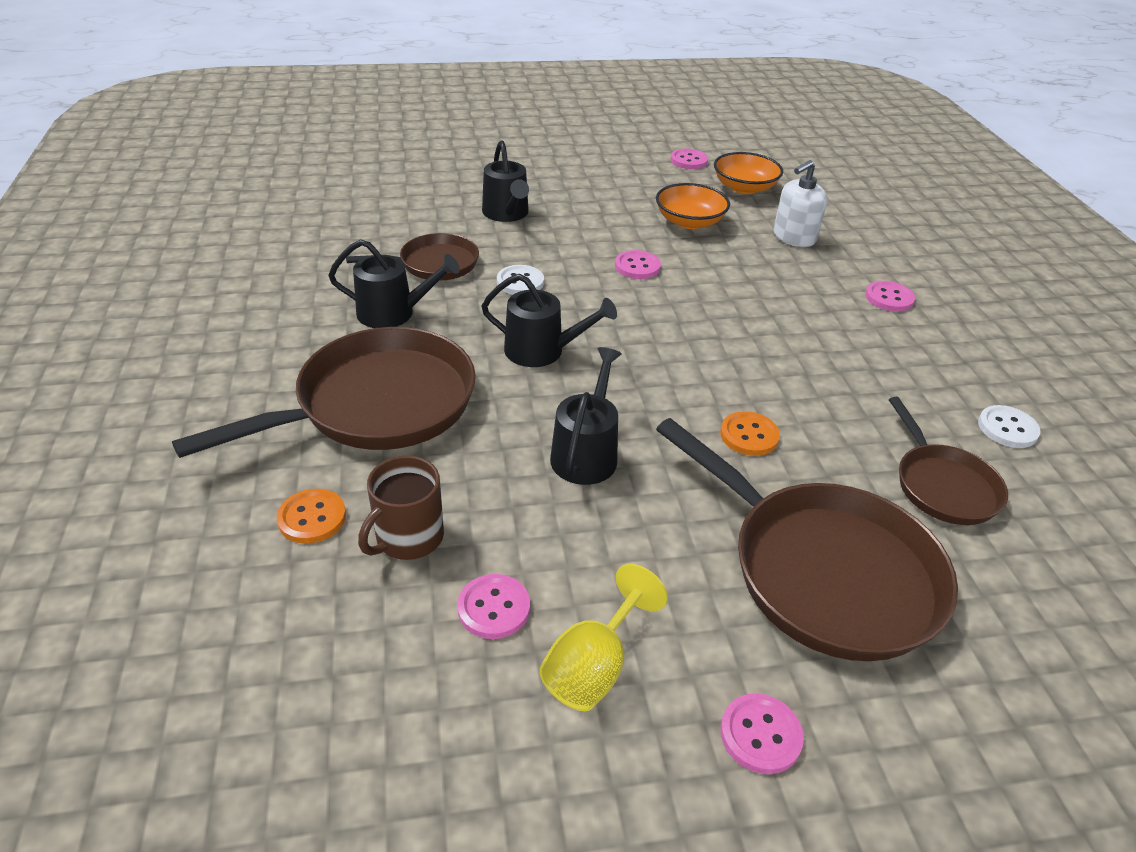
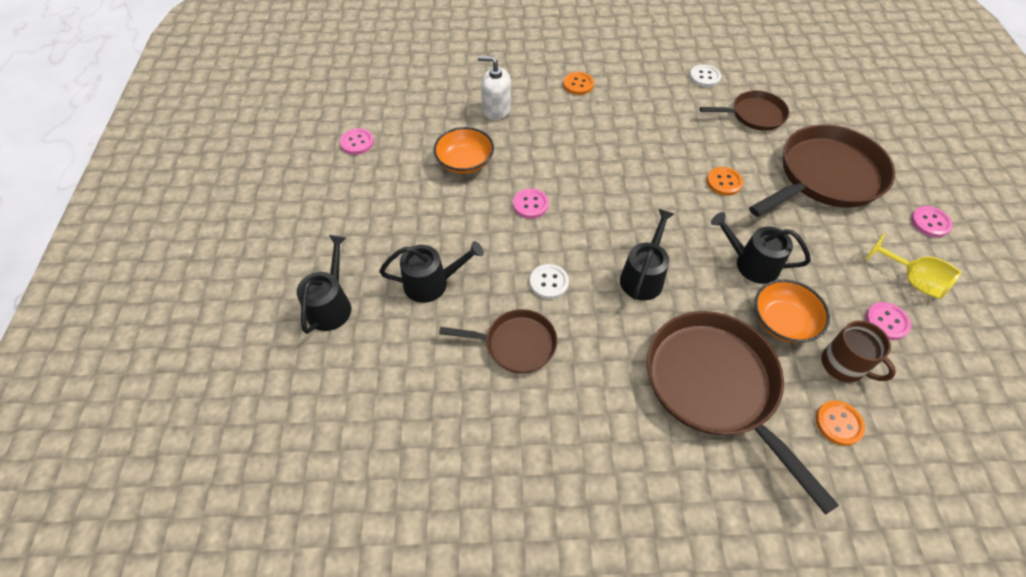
camera: 80 degrees left, 15 degrees up
(393, 313) = (593, 376): black watering can -> black watering can (331, 305)
(434, 264) = (516, 344): brown pan -> brown pan turned 105 degrees clockwise
(744, 188) = (414, 119): orange bowl -> orange bowl (783, 321)
(794, 237) = (496, 109): white soap dispenser -> white soap dispenser turned 135 degrees clockwise
(889, 298) = (578, 84): pink button -> orange button

